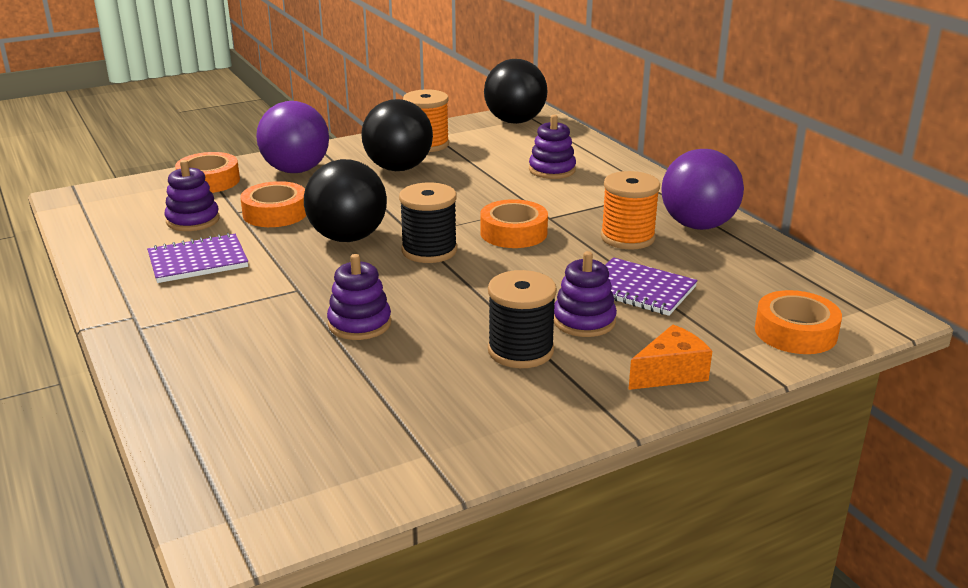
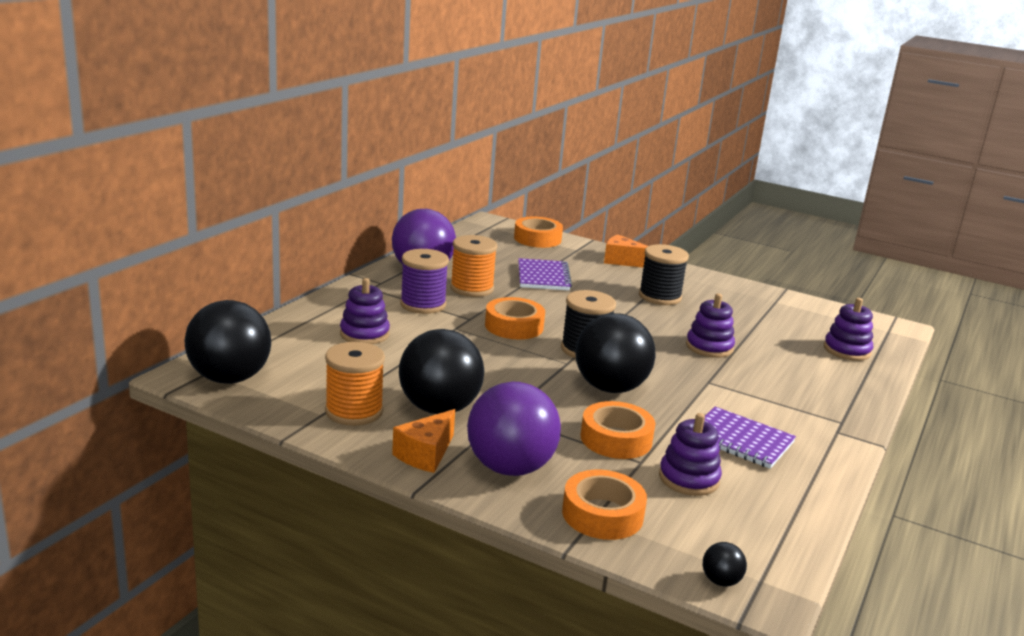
camera: 125 degrees left, 5 degrees down
(102, 191) = (720, 581): none -> black ball
(346, 152) = (426, 454): none -> orange cheese
(584, 321) = (603, 286): purple stacking toy -> purple stacking toy (847, 350)
(600, 205) = (423, 304): none -> purple spool

